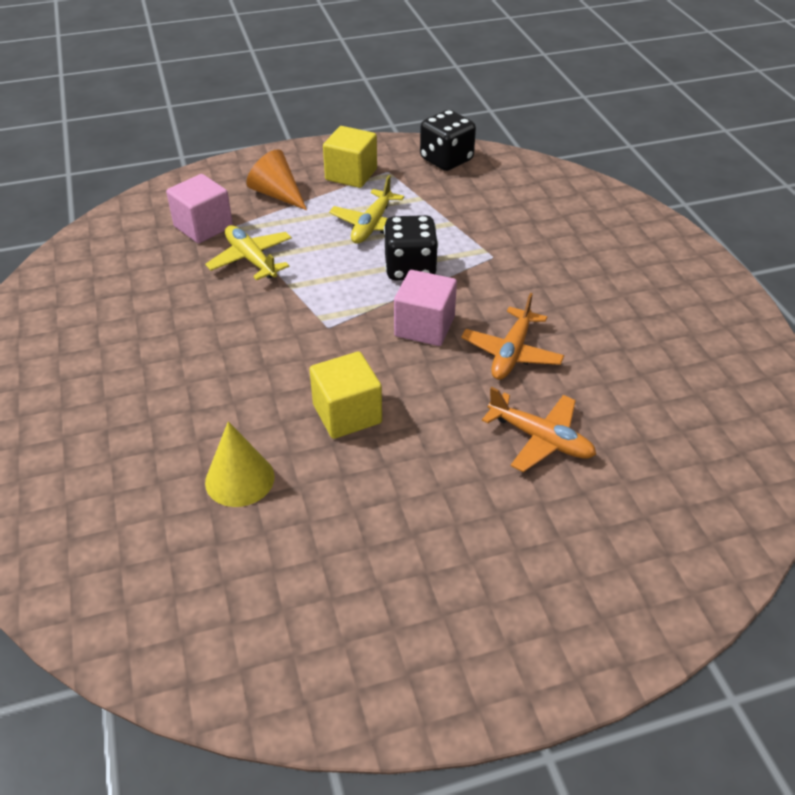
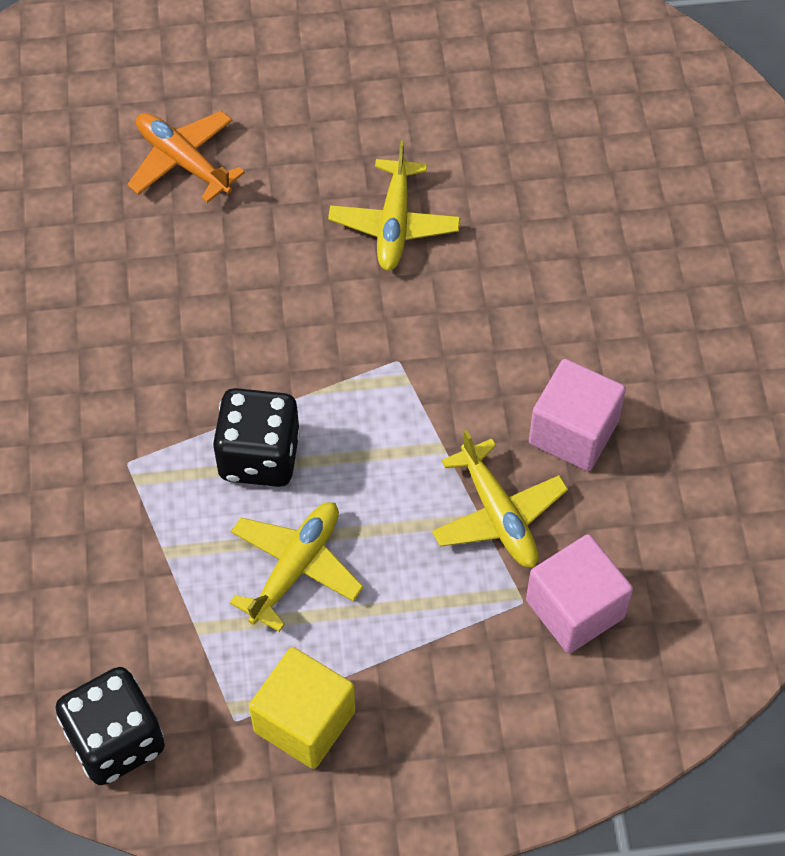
camera: 170 degrees left, 15 degrees up
(239, 479) = (522, 162): yellow cone -> none
(277, 194) = (445, 682): orange cone -> none
(347, 414) = (394, 224): yellow cube -> yellow plane
(424, 326) = (268, 342): pink cube -> pink cube (573, 432)
(511, 353) = (170, 282): orange plane -> none

